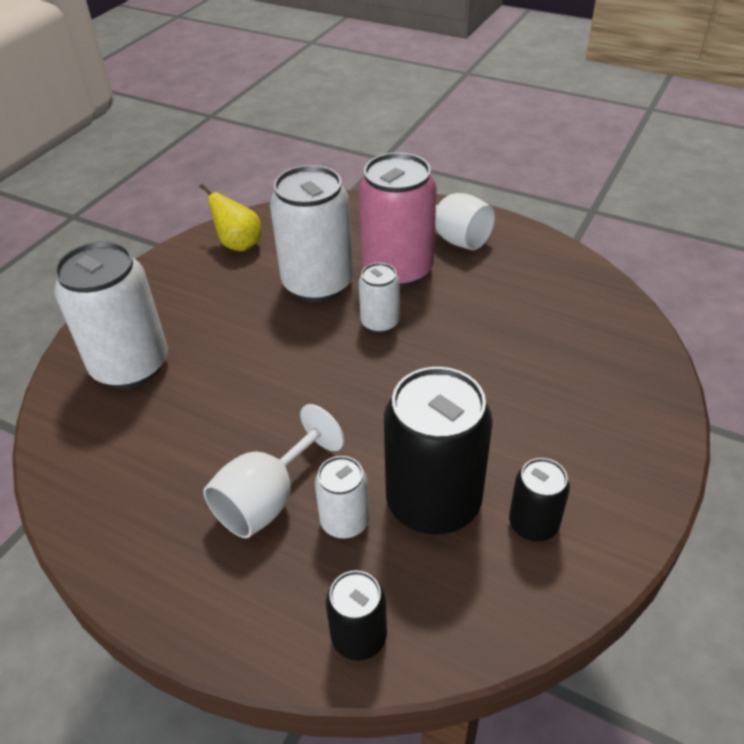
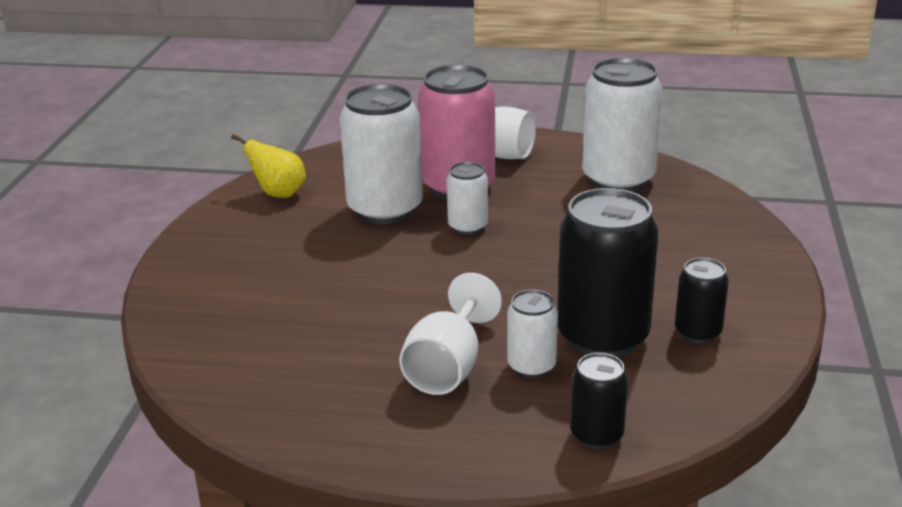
camera: 20 degrees left, 15 degrees down
(130, 365) = (232, 303): white can -> white can (618, 179)

